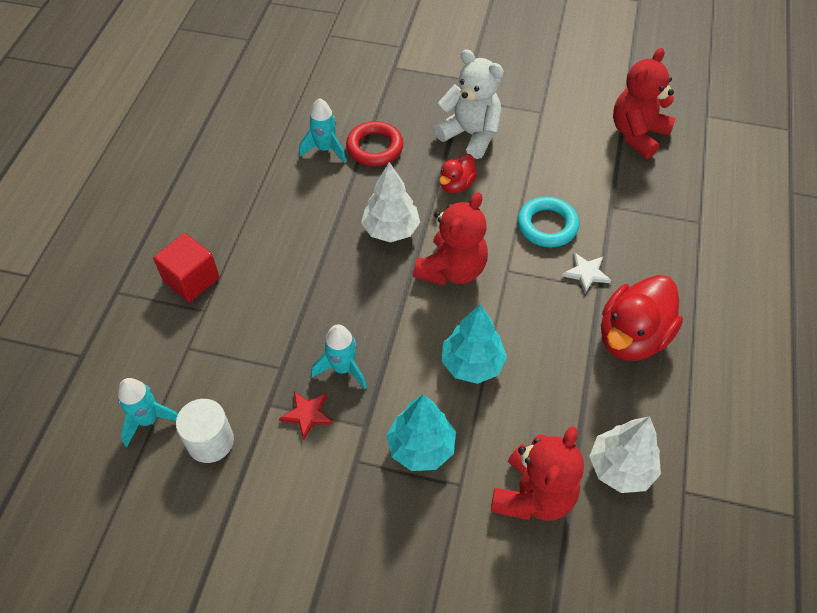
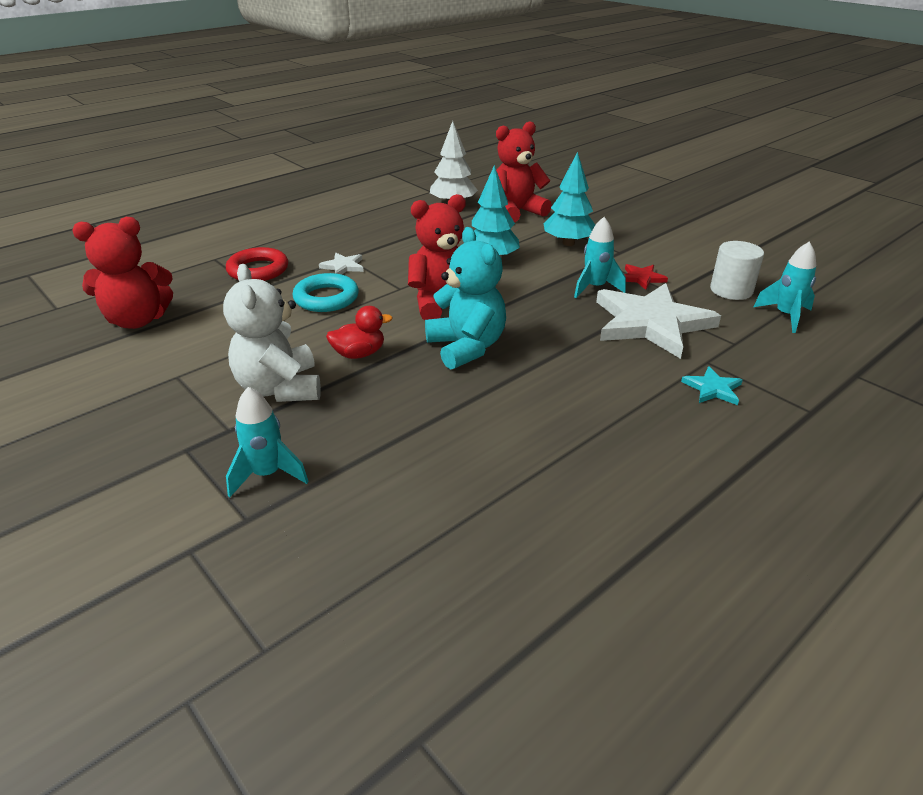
camera: 145 degrees left, 20 degrees down
(191, 280) = (713, 389): red cube -> turquoise star
(267, 338) = (651, 323): none -> white star
(325, 149) = (461, 449): turquoise rocket -> turquoise rocket (267, 474)
(375, 147) = (399, 424): red ring -> red ring (258, 270)
(390, 230) = (466, 347): white tree -> turquoise teddy bear
(632, 337) = (365, 235): red duck -> none

